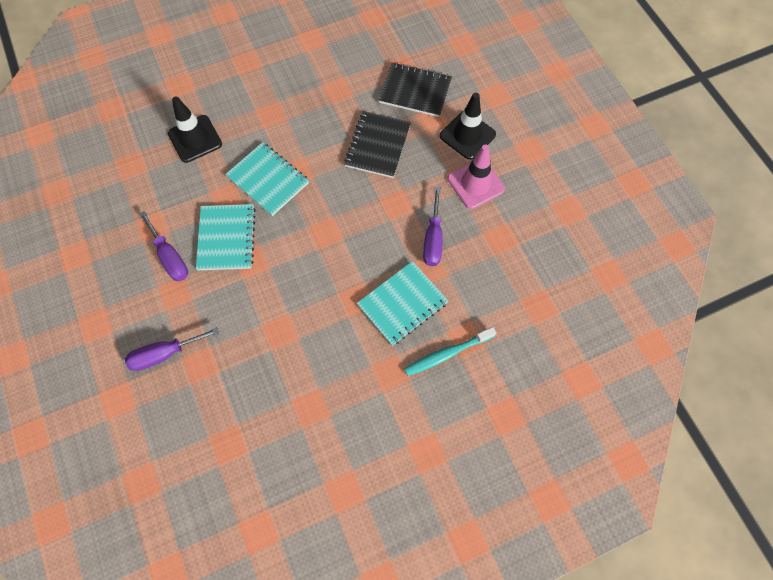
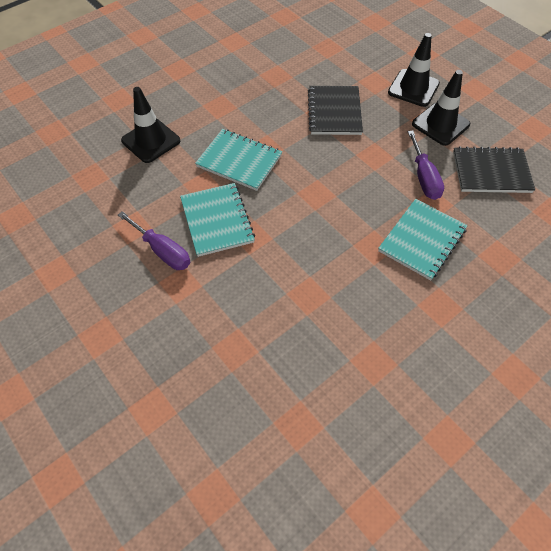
camera: 15 degrees left, 10 degrees down
(164, 354) = (191, 347): purple screwdriver -> none
(415, 91) = (349, 63): black notebook -> black notebook (491, 172)
(447, 353) = (488, 275): turquoise toothbrush -> none
(475, 184) = (440, 124): pink traffic cone -> black traffic cone

